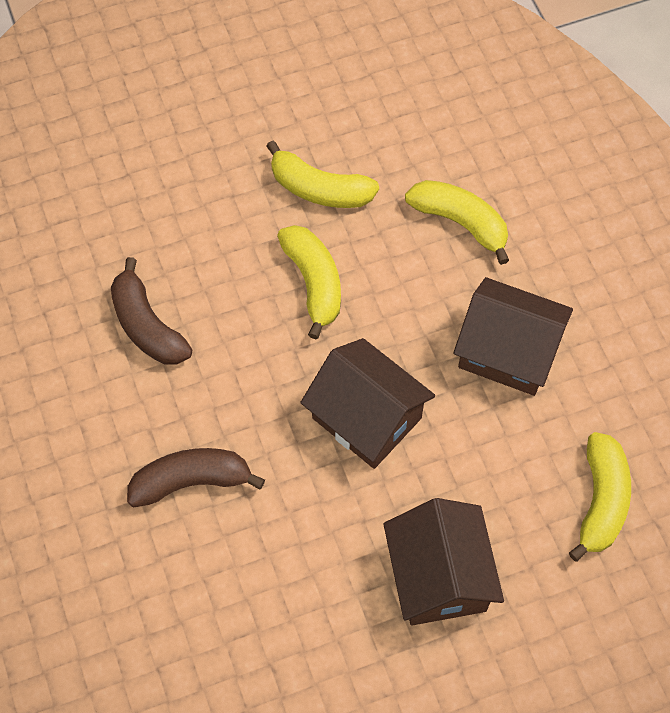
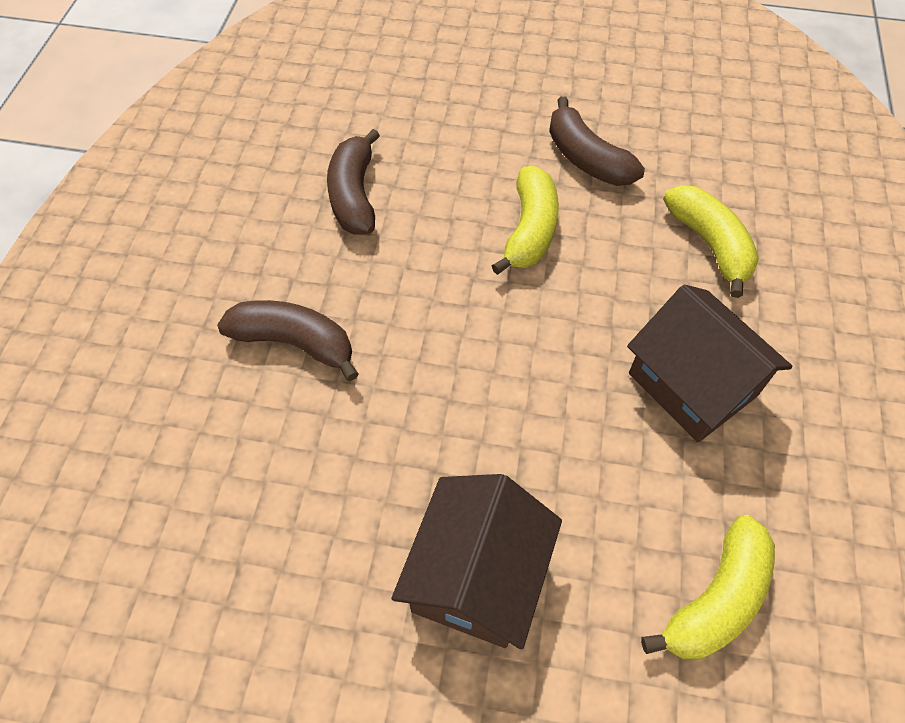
camera: 30 degrees right, 5 degrees down
(320, 189) = (586, 158): yellow banana -> brown banana
(367, 418) = (502, 373): brown house -> none

